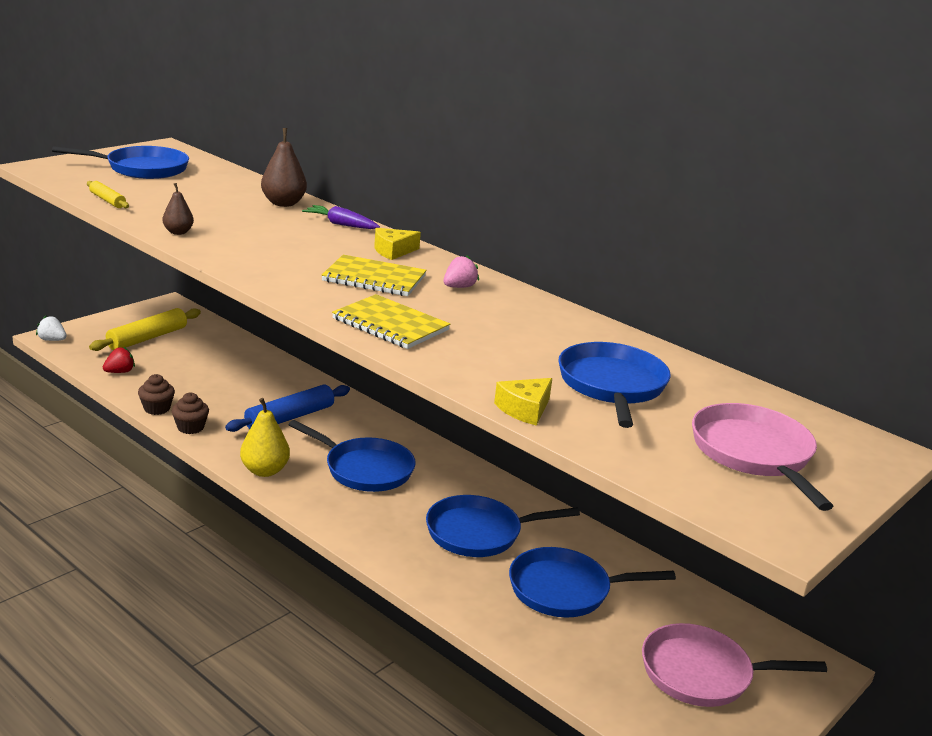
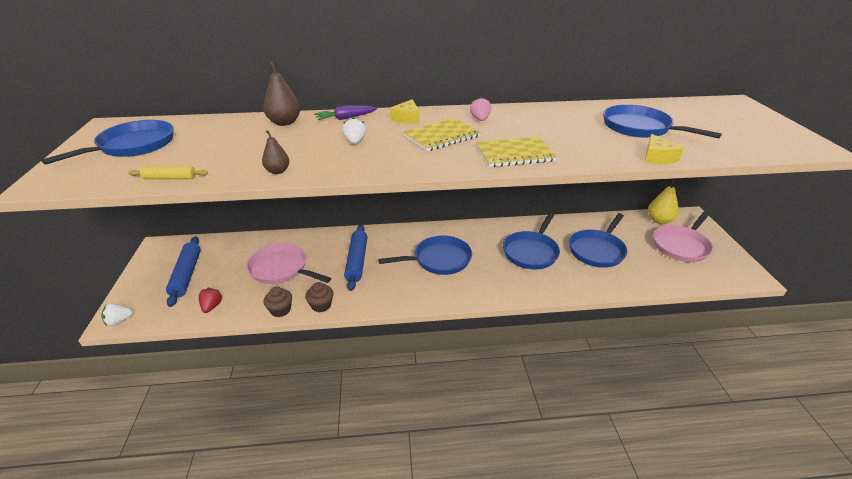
camera: 45 degrees left, 10 degrees up
(147, 338) = (186, 275): yellow rolling pin -> blue rolling pin
(264, 471) = (403, 297): yellow pear -> yellow pear (659, 220)
(291, 244) = (355, 142): none -> white strawberry
(754, 454) = (732, 126): pink pan -> pink pan (281, 269)

